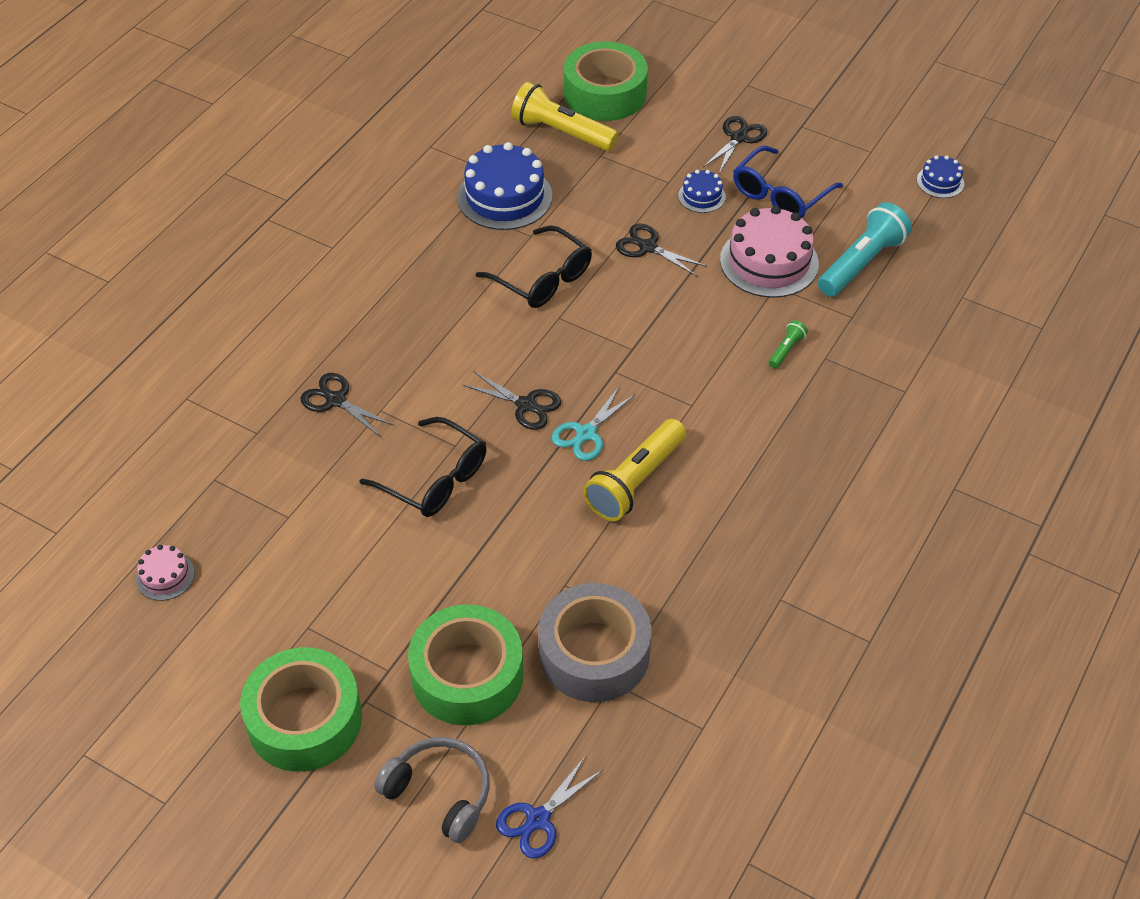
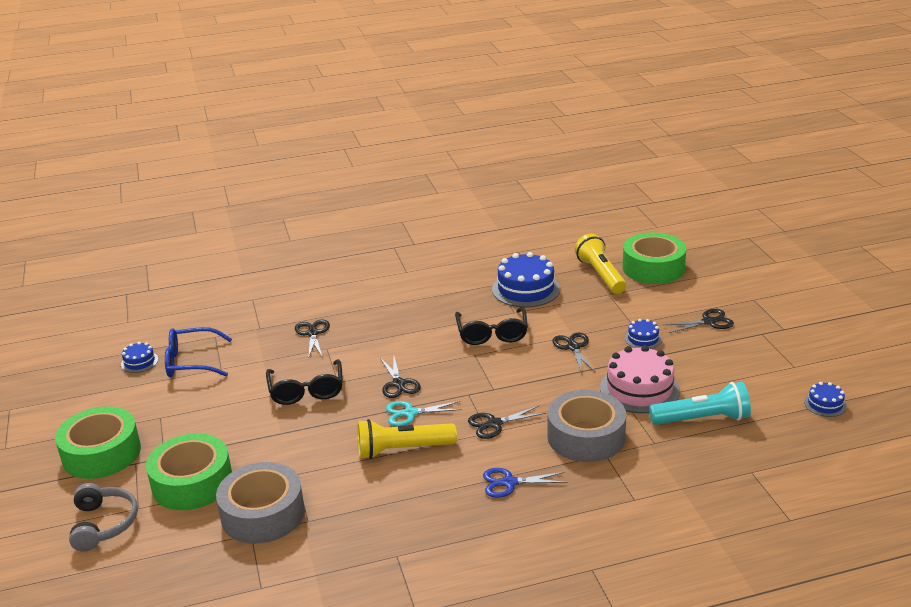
camera: 45 degrees right, 20 degrees down
(165, 576) = (139, 362): pink cake -> blue cake
(538, 819) = (124, 568): blue scissors -> blue scissors (509, 483)
(685, 391) = (494, 424): none -> black scissors
(780, 195) = (696, 360): blue glasses -> blue glasses (191, 362)
(786, 350) = (586, 437): green flashlight -> grey tape

